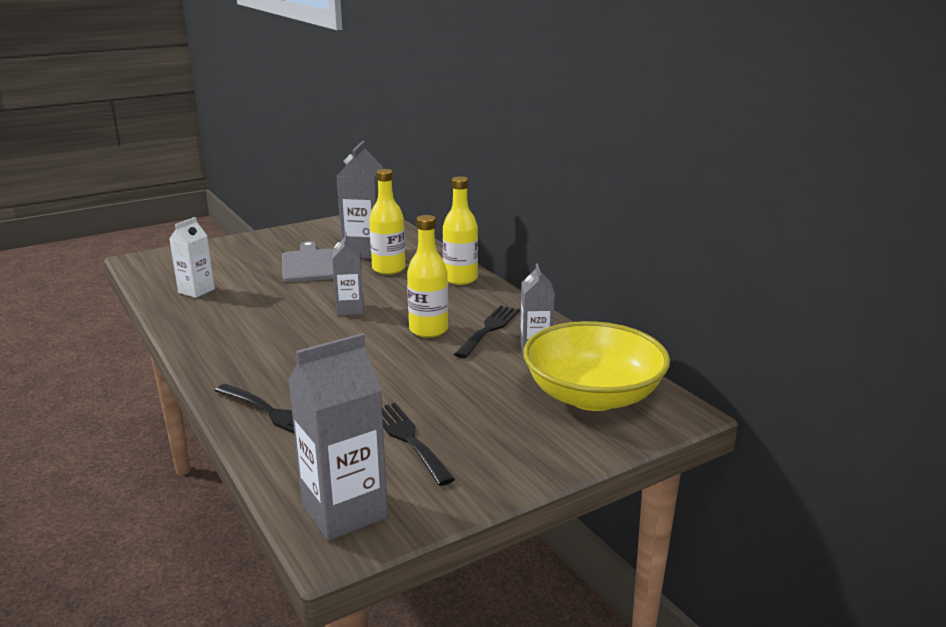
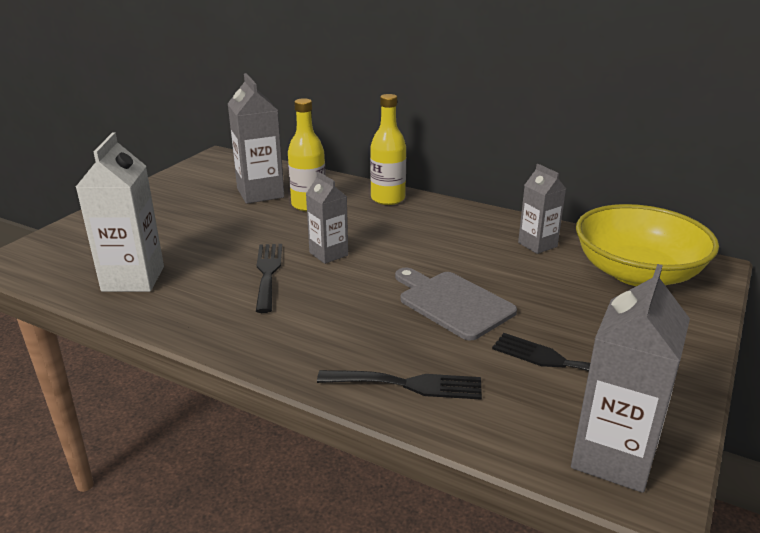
camera: 30 degrees left, 5 degrees up
(196, 291) = (133, 279): white carton -> white carton, size x1.62
(310, 264) = (222, 219): grey cutting board -> grey cutting board (452, 303)
(428, 330) = (429, 254): yellow bottle -> none
(489, 329) = (478, 238): black fork -> black fork (268, 273)

